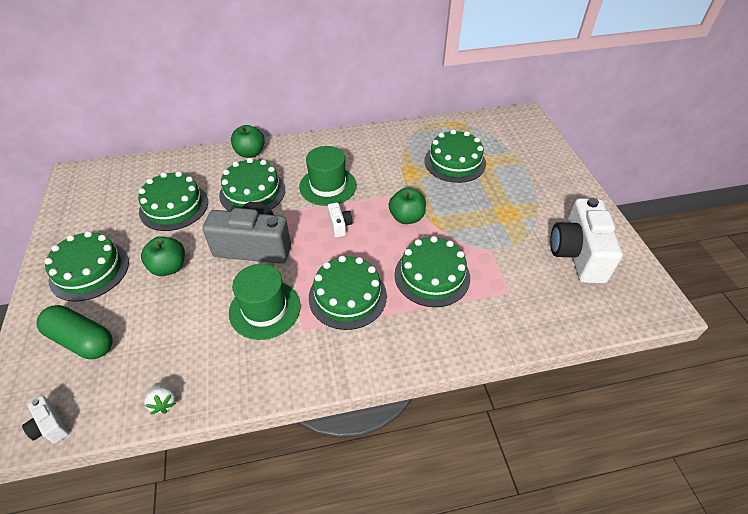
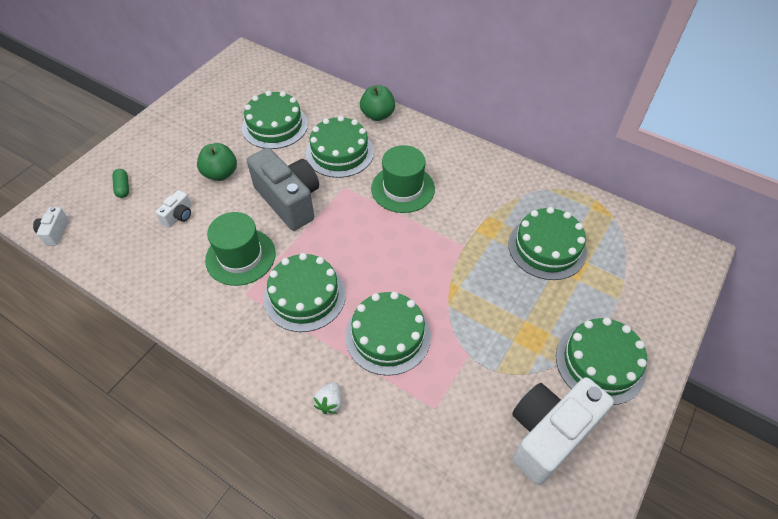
camera: 45 degrees right, 5 degrees up
(82, 340) = (123, 188): green capsule -> green capsule, size x0.49
(89, 270) = (176, 139): green cake -> green cake (600, 363)
(163, 402) = (117, 270): white strawberry -> white strawberry (330, 402)
(339, 225) = (369, 231): white camera -> white camera (178, 216)
(406, 218) = (432, 267): green apple -> none

